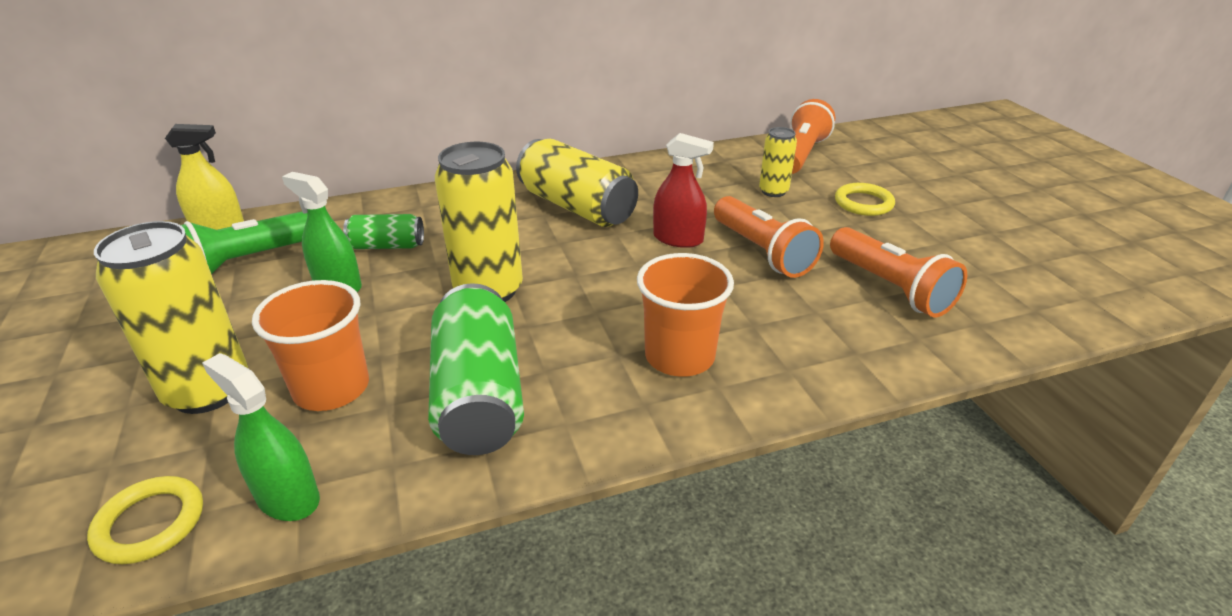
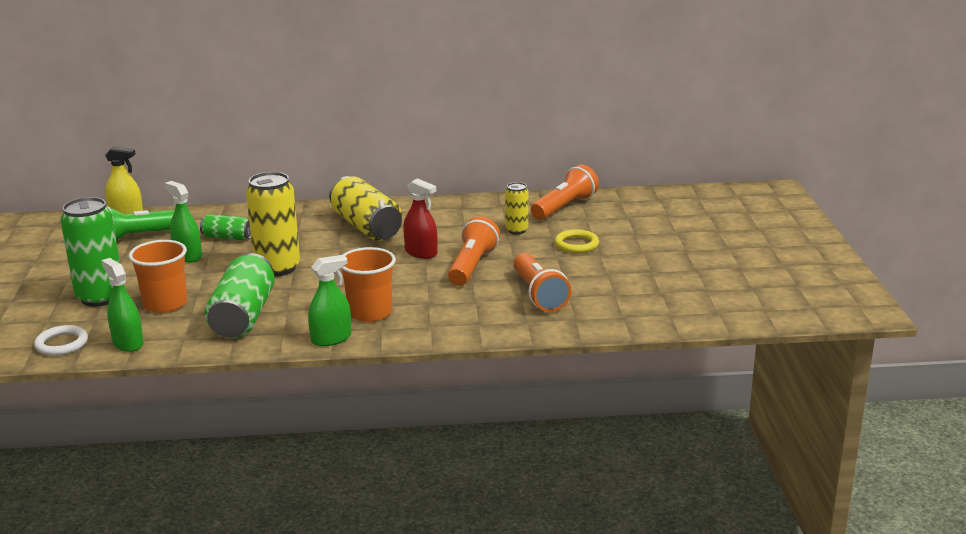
camera: 15 degrees right, 10 degrees down
(150, 523) = (62, 344): yellow ring -> white ring
(208, 390) = (100, 297): yellow can -> green can
(653, 423) = (331, 339): none -> green spray bottle
(762, 252) = (472, 266): orange flashlight -> orange flashlight turned 150 degrees counterclockwise

